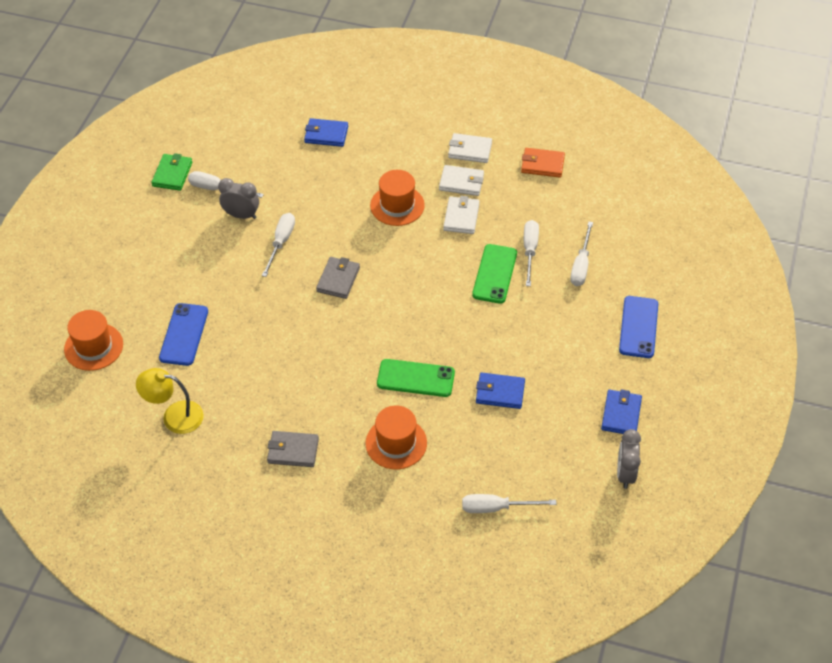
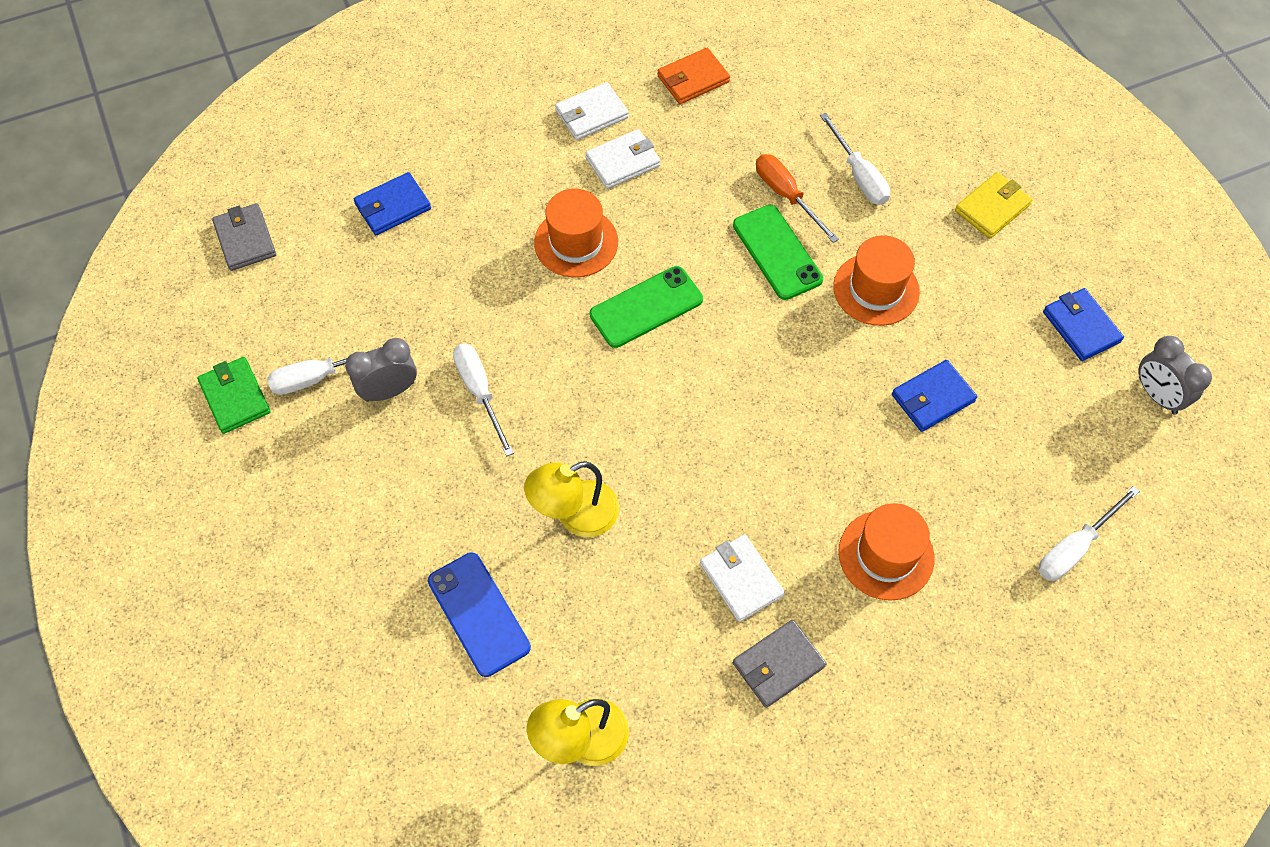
camera: 40 degrees left, 10 degrees up
(93, 347) = (370, 728): orange hat -> orange hat (876, 289)
(269, 324) = (575, 515): none -> yellow lamp
(338, 279) = (602, 391): grey wallet -> grey wallet (245, 239)
(415, 378) = (823, 453): green phone -> green phone (646, 307)
(461, 217) = (667, 206): white wallet -> white wallet (741, 579)
(530, 251) = (786, 196): white screwdriver -> orange screwdriver
(638, 327) = (992, 208): blue phone -> yellow wallet

